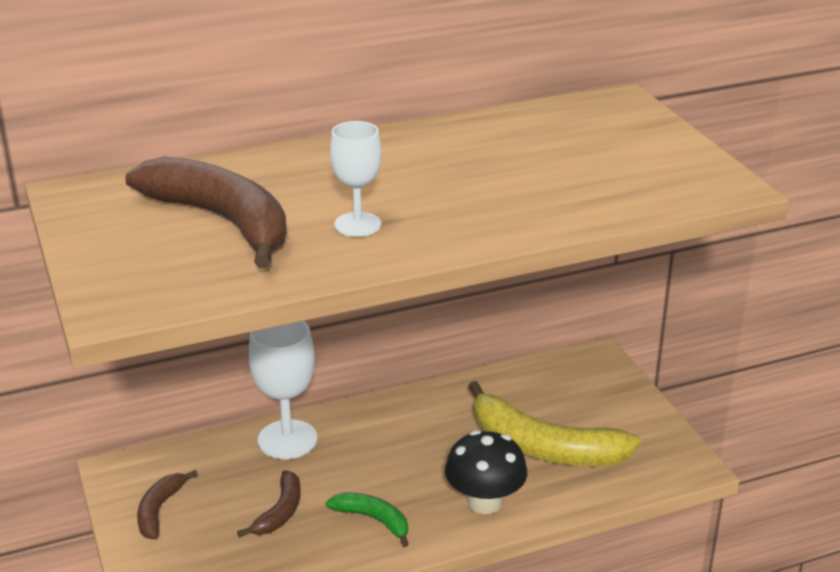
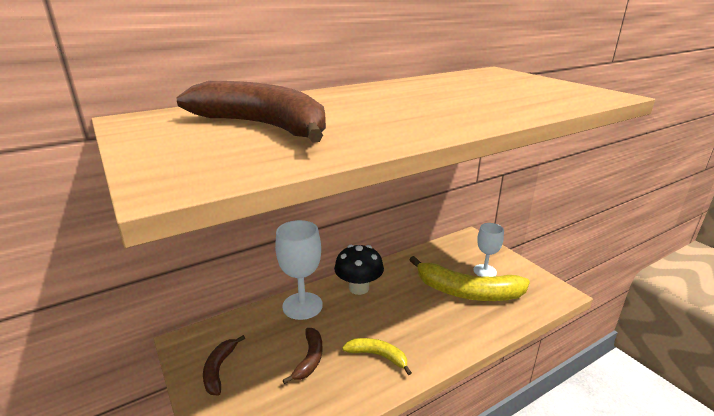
camera: 10 degrees left, 5 degrees down
(357, 224) = (375, 122): white goblet -> white goblet (485, 271)
(374, 520) = (378, 356): green banana -> yellow banana
(485, 502) = (447, 333): black mushroom -> black mushroom (359, 288)

